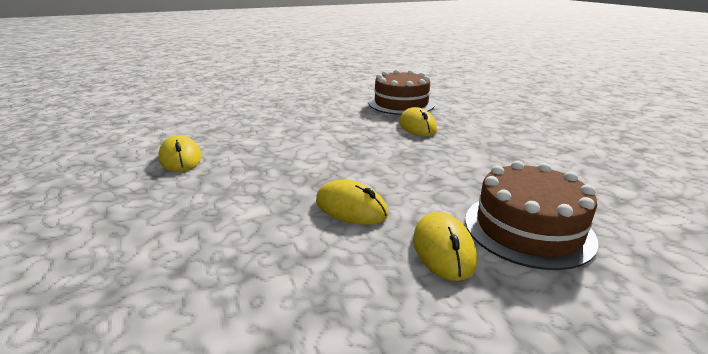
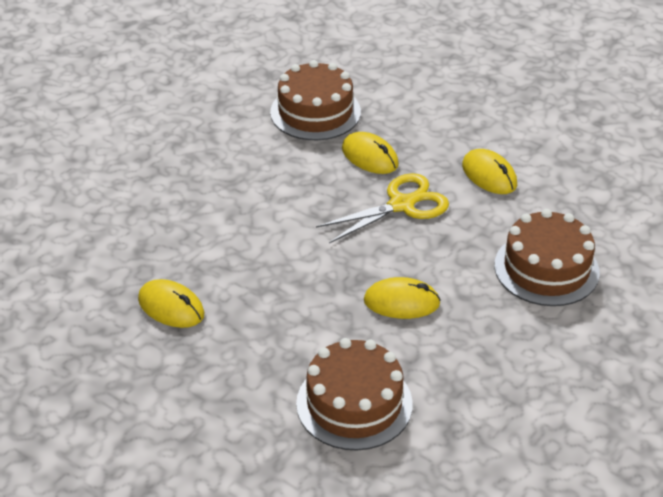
camera: 30 degrees left, 15 degrees up
(206, 271) = (354, 403): none -> brown cake
(416, 153) = (401, 205): none -> yellow scissors
(443, 249) = (499, 314): yellow mouse -> yellow mouse (489, 175)

